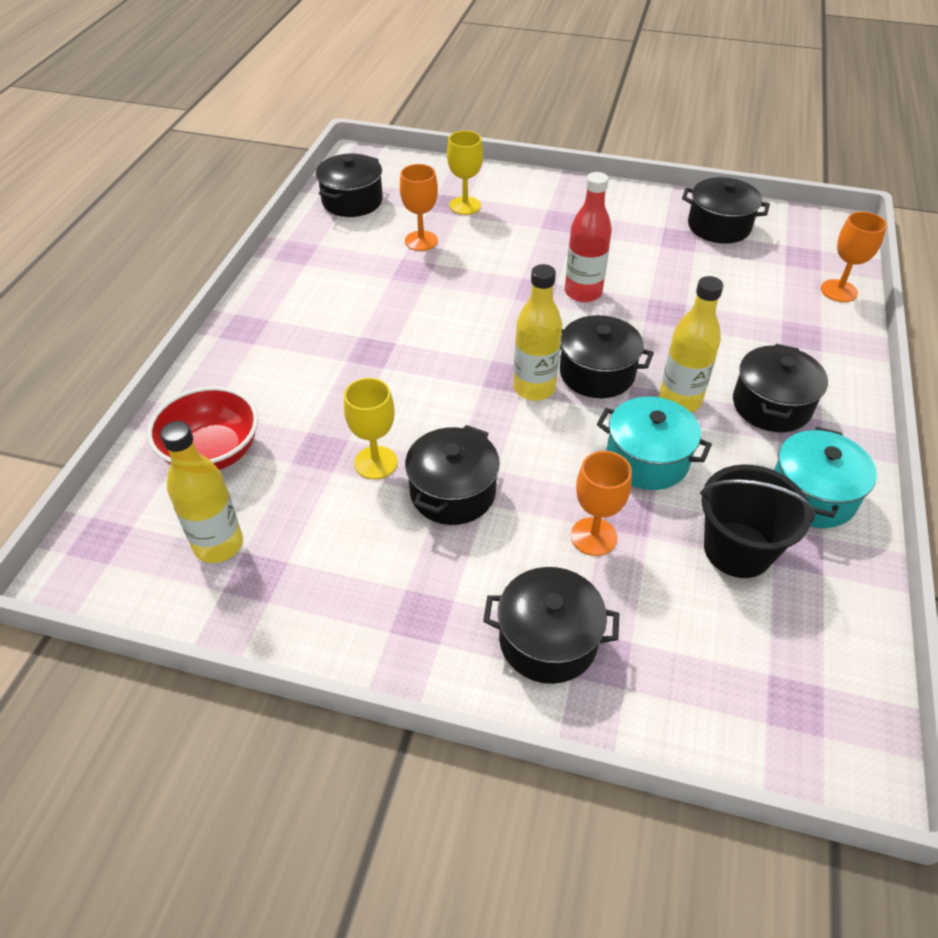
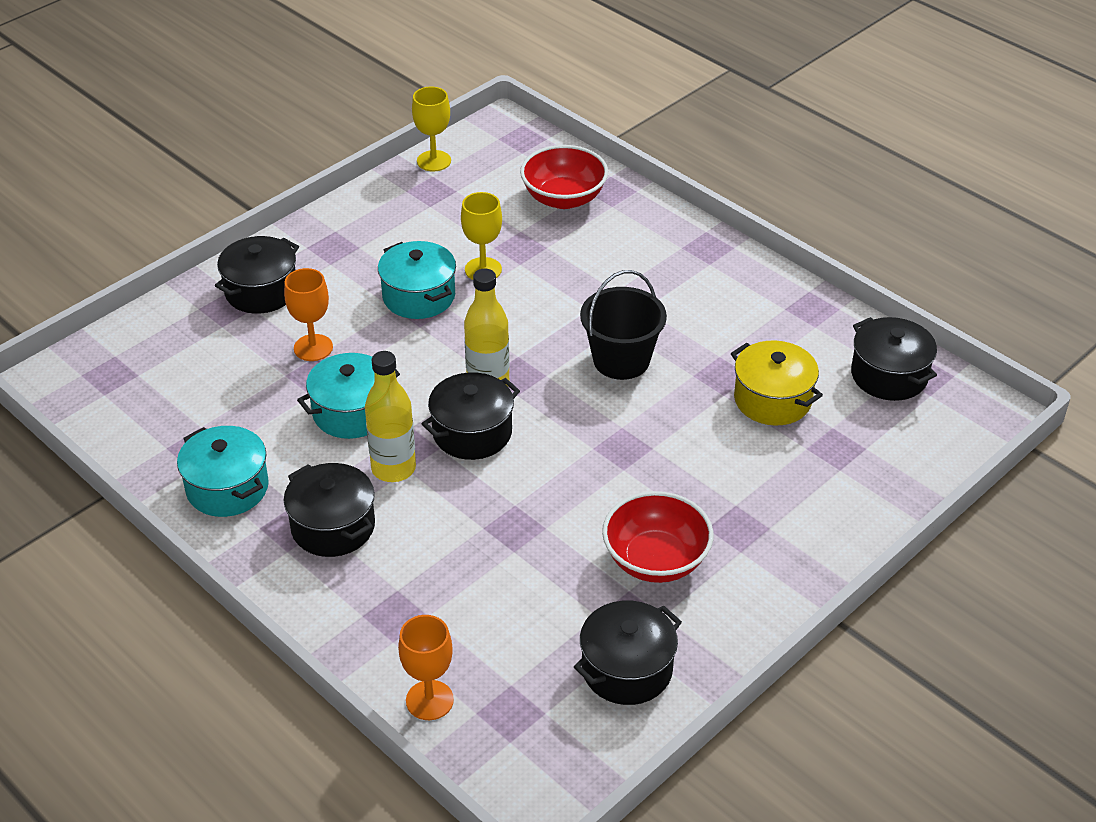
camera: 120 degrees right, 5 degrees down
(218, 545) = (472, 182): yellow bottle -> none
(421, 241) = (772, 400): orange goblet -> yellow pot
(452, 492) = (419, 296): black pot -> turquoise pot
(465, 205) = (823, 460): yellow goblet -> yellow goblet (434, 161)
(583, 292) = (593, 481): red bottle -> none
(624, 243) = (655, 560): none -> red bowl
(737, 549) = (229, 415): black bucket -> black bucket (621, 360)

